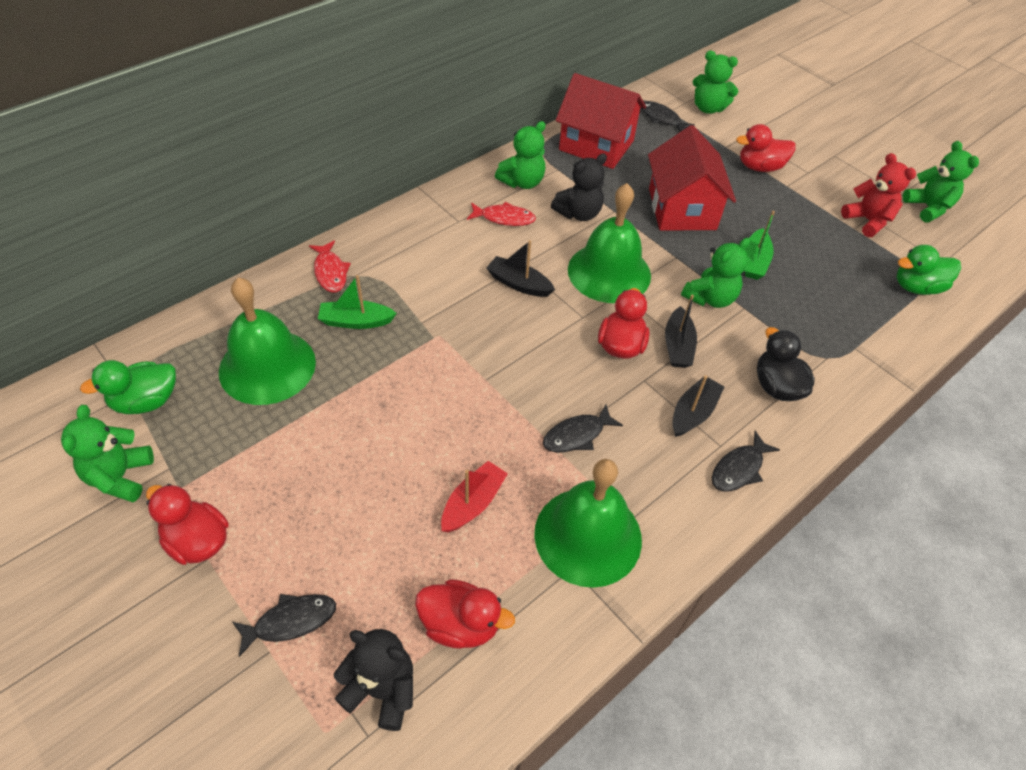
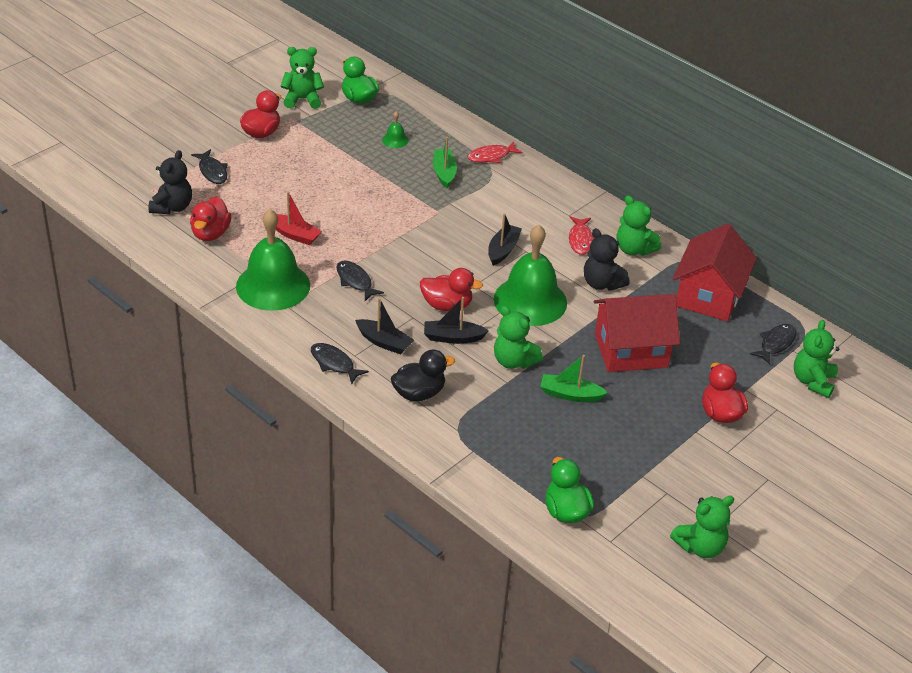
camera: 85 degrees right, 10 degrees down
(267, 366) = (395, 140): green bell -> green bell, size x0.40
(867, 221) = (659, 489): red teddy bear -> none

